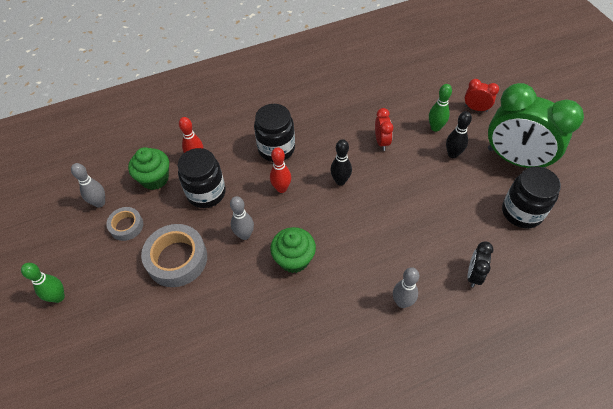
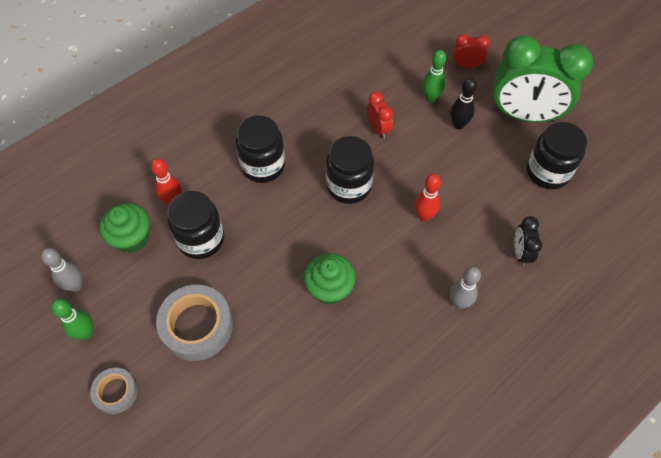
camera: 20 degrees left, 5 degrees up
(58, 297) = (72, 410): green bowling pin -> green bowling pin (86, 333)
(126, 226) = (120, 304): grey tape -> grey tape (116, 392)
(244, 235) = (264, 276): grey bowling pin -> none
(281, 188) = (286, 211): red bowling pin -> red bowling pin (424, 216)
(340, 181) = (348, 186): black bowling pin -> black jar

